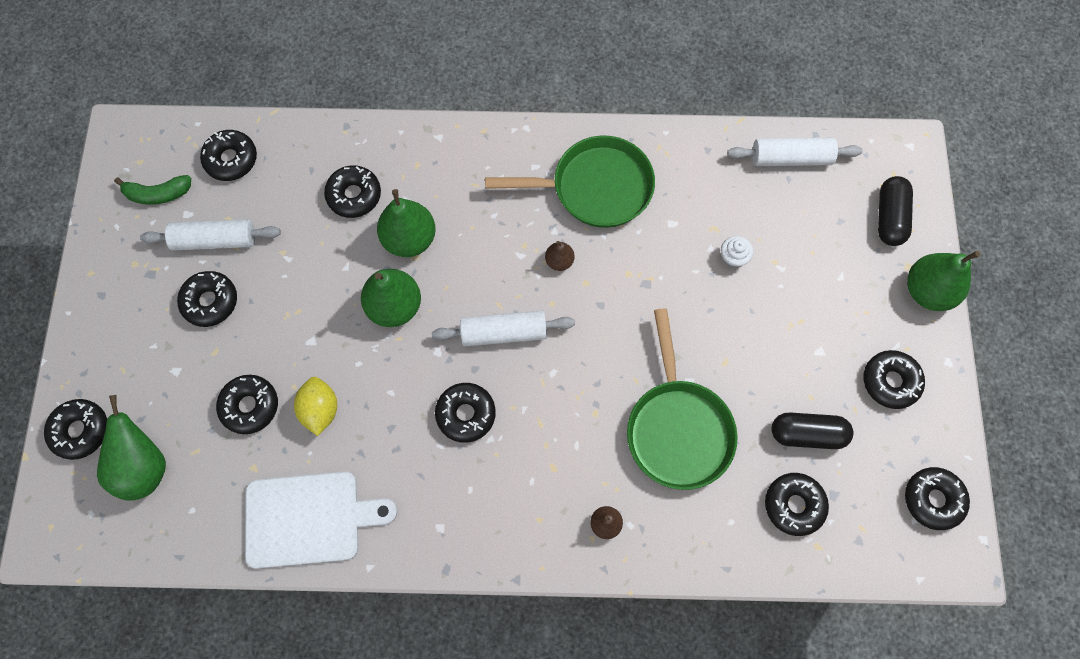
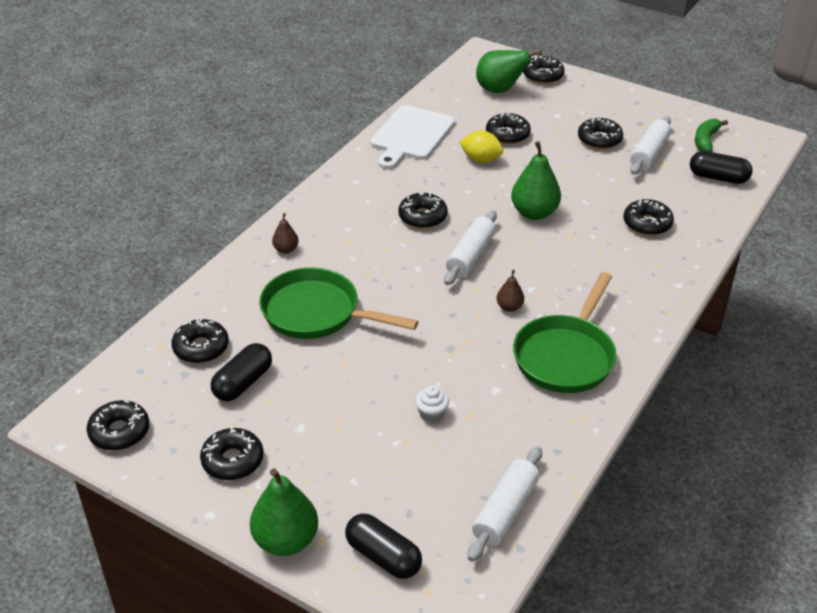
camera: 120 degrees right, 30 degrees down
(231, 159) = (718, 178): black donut -> black capsule
(409, 239) = (587, 238): green pear -> none

